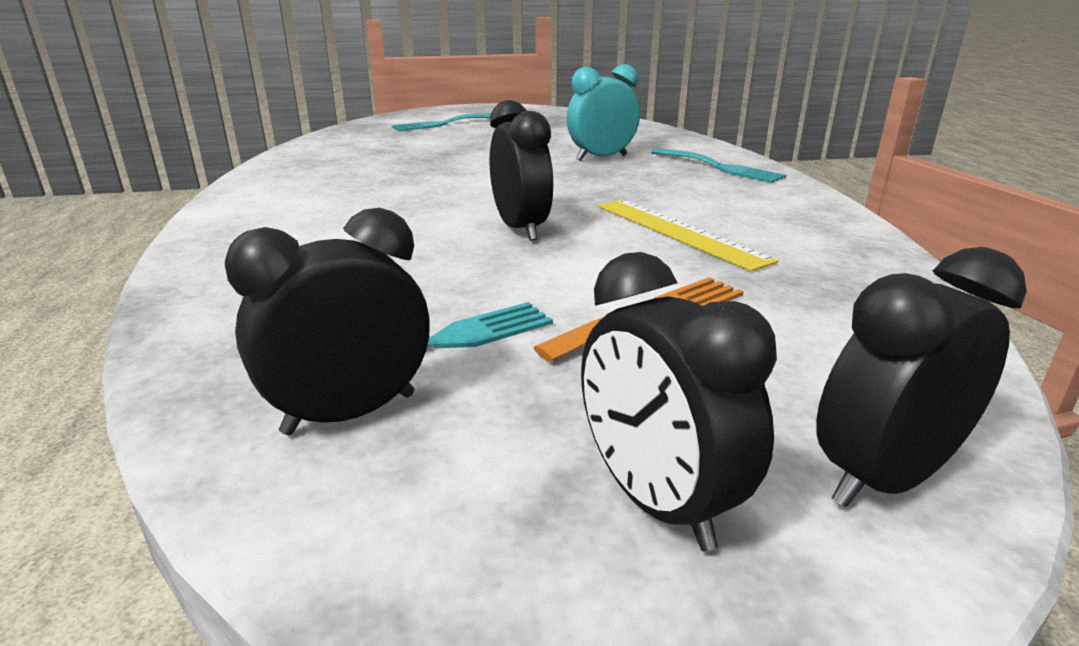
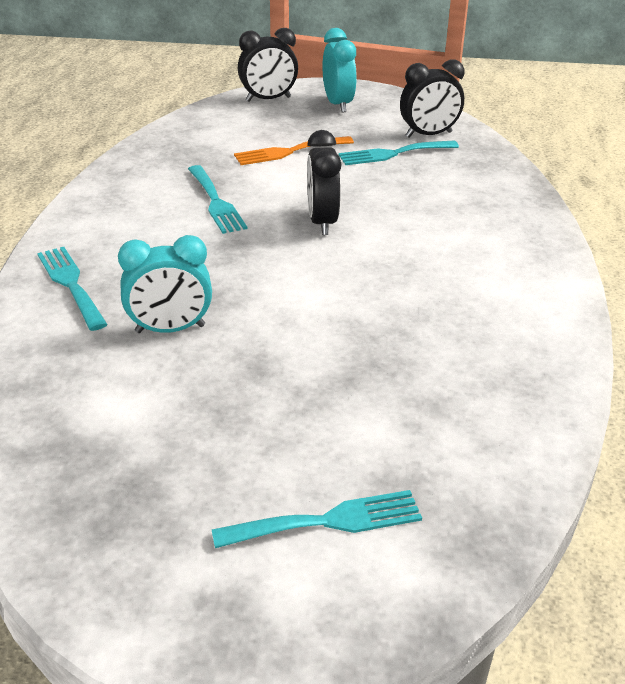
camera: 165 degrees left, 10 degrees up
(656, 501) = (338, 104): black clock -> turquoise clock
(678, 232) = (216, 202): yellow ruler -> turquoise fork

